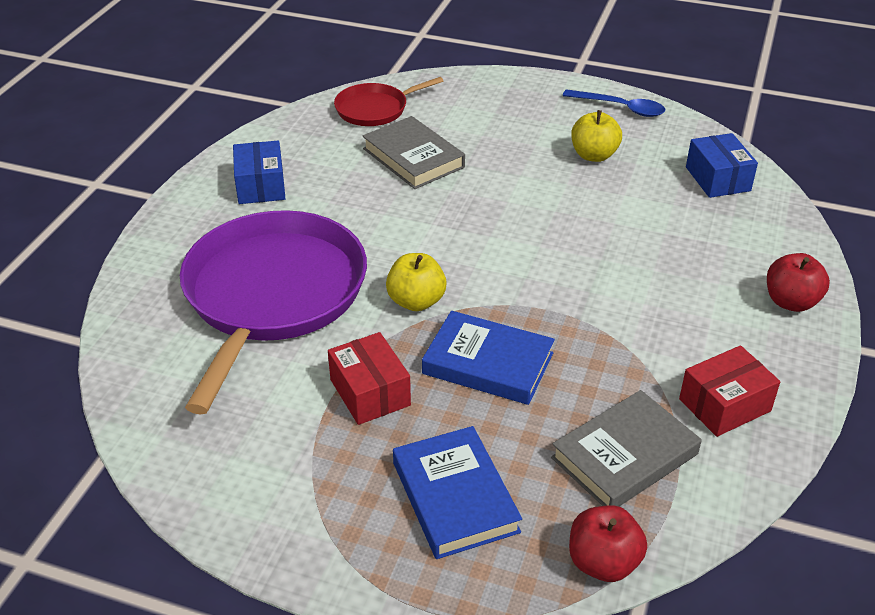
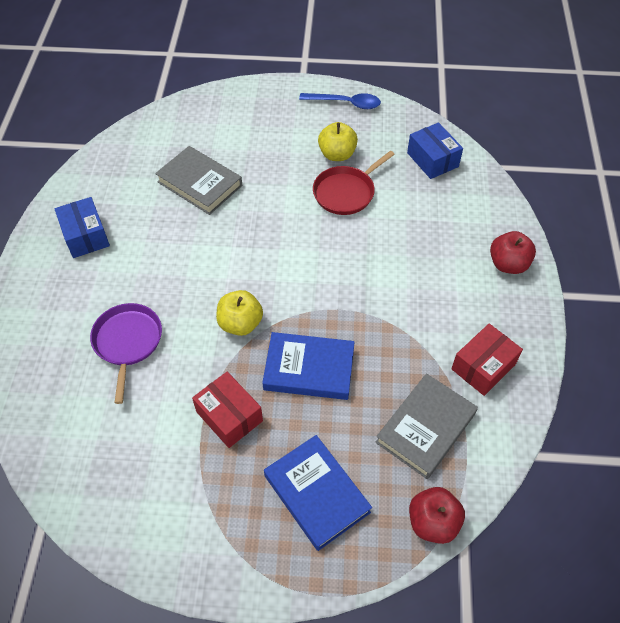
camera: 15 degrees left, 15 degrees up
(272, 295) = (127, 342): purple pan -> purple pan, size x0.49
(375, 109) = (155, 139): red pan -> red pan (346, 192)

